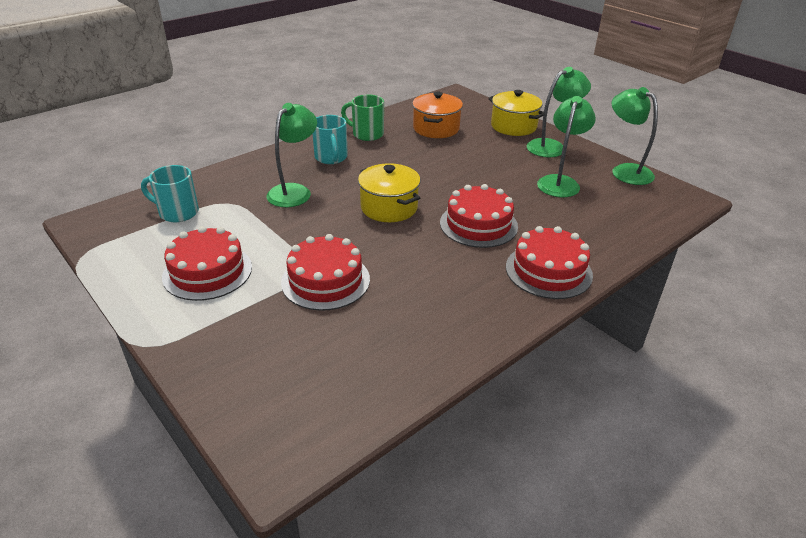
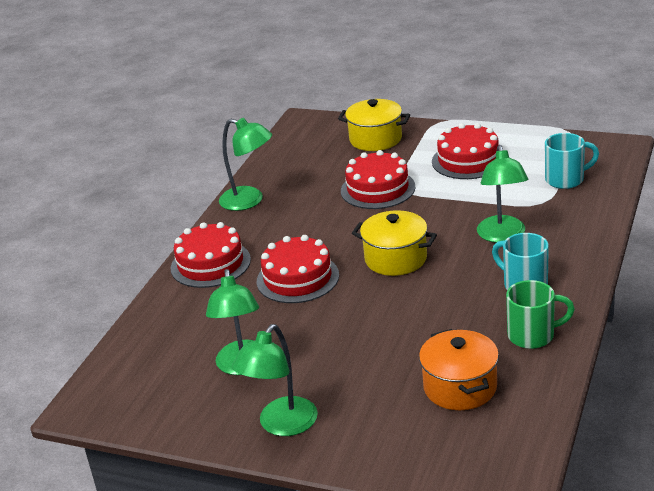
camera: 155 degrees right, 5 degrees down
(513, 126) = (359, 444): yellow pot -> yellow pot (375, 139)
(625, 171) = (168, 421): green lamp -> green lamp (249, 201)

